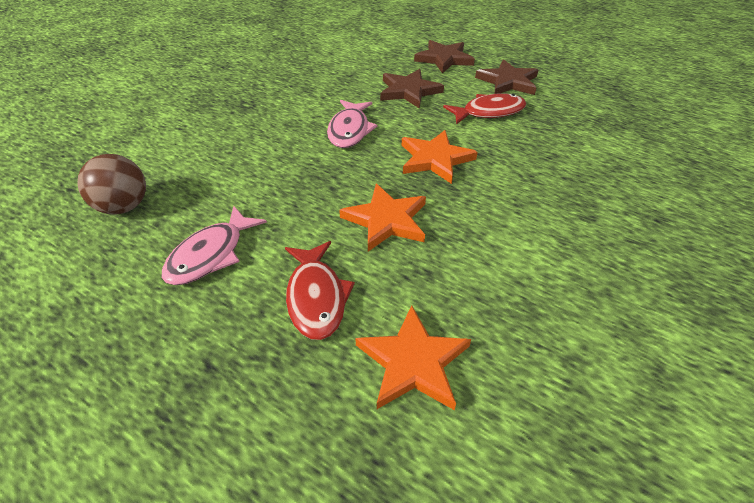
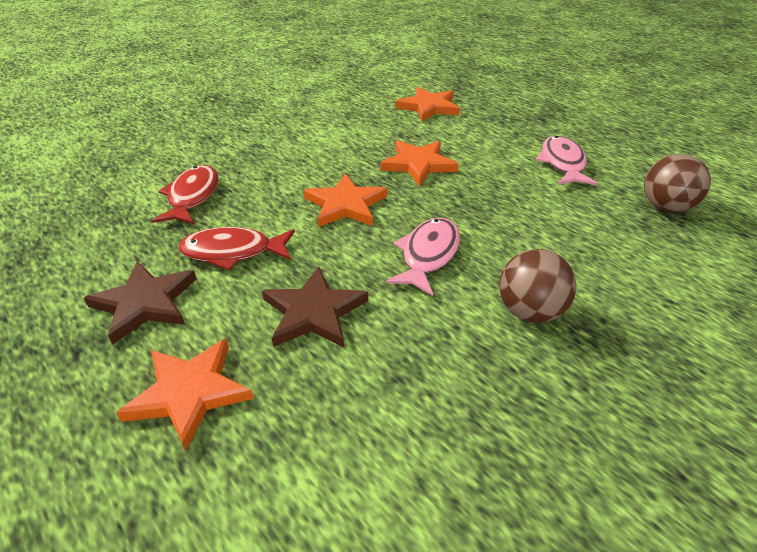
camera: 165 degrees left, 5 degrees down
(211, 254) = (562, 163): pink fish -> pink fish turned 45 degrees counterclockwise
(278, 109) = (529, 311): none -> brown ball
(316, 297) = (480, 134): red fish -> red fish (192, 197)
(444, 59) = (189, 393): brown star -> orange star

